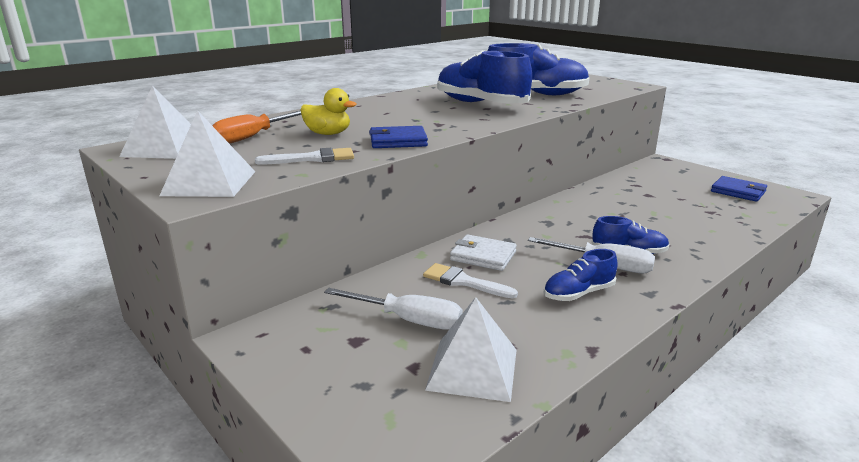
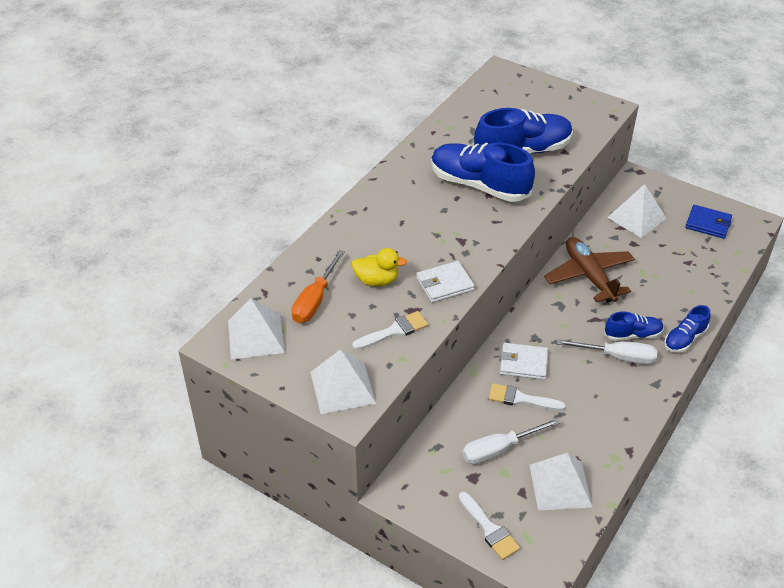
camera: 15 degrees left, 20 degrees up
(339, 398) = (489, 529): none -> white brush
(398, 141) = (445, 284): blue wallet -> white wallet
(408, 320) = (499, 449): white screwdriver -> white screwdriver turned 150 degrees clockwise
(578, 293) = (607, 395): blue shoe -> blue shoe (684, 339)
(590, 208) = (589, 276): none -> brown plane
(656, 181) = (637, 218): none -> white pyramid

